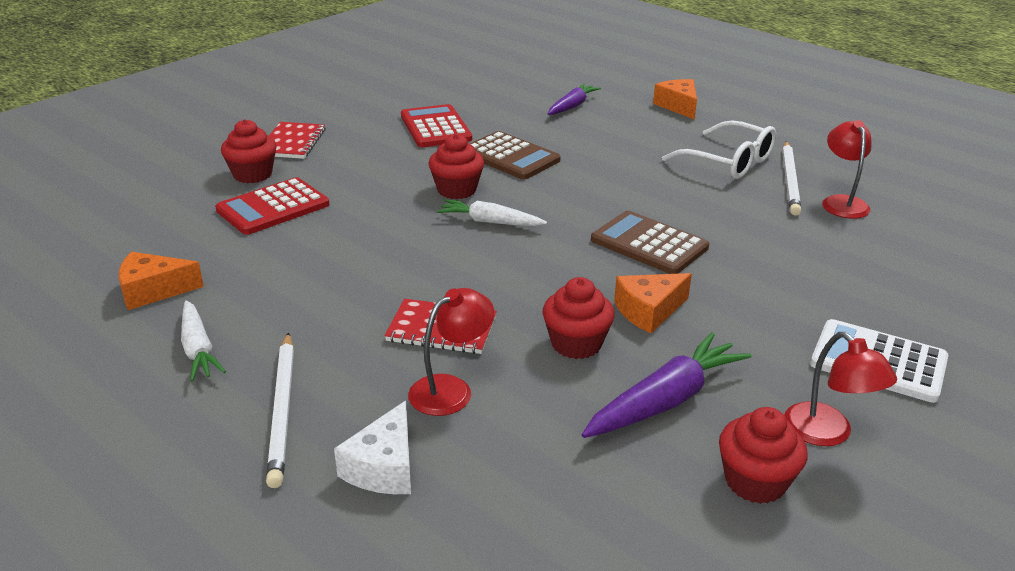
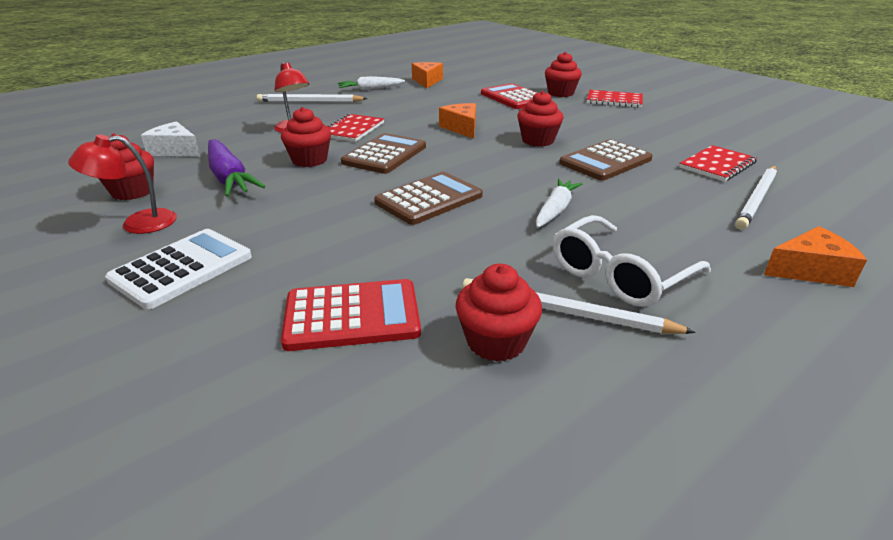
camera: 100 degrees right, 0 degrees up
(384, 467) = (250, 116): white cheese -> white cheese (175, 150)
(435, 127) = (661, 139): red calculator -> red calculator (352, 315)
(490, 222) = (483, 148): white carrot -> white carrot (555, 210)
(503, 111) = (717, 165): none -> red notebook
(535, 286) = (384, 155): none -> brown calculator
(572, 106) = (757, 199): purple carrot -> white pencil
(649, 311) = (329, 186): orange cheese -> orange cheese (462, 128)
(842, 202) = (496, 342): red lamp -> red cupcake

